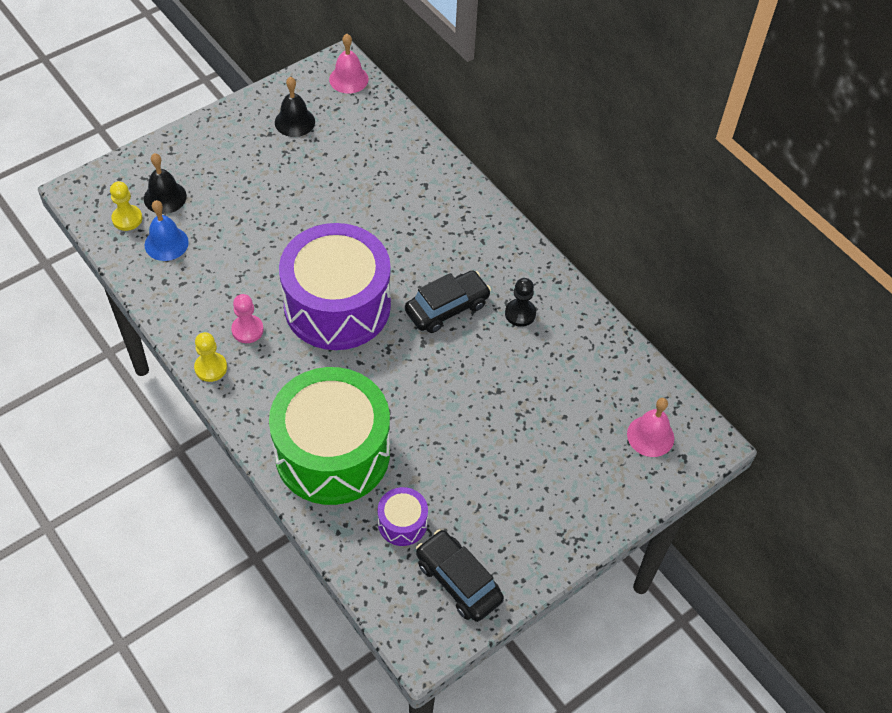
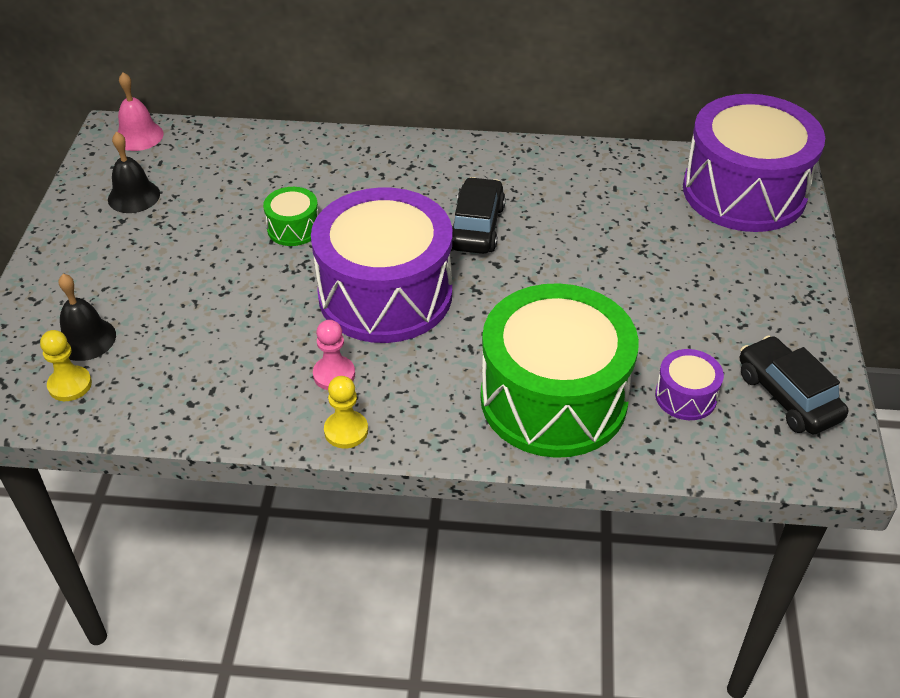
camera: 45 degrees left, 10 degrees down
(166, 243) = (145, 372): blue bell -> none
(347, 217) = (293, 228): none -> green drum
(458, 581) = (787, 396): black car -> black car turned 60 degrees clockwise
(520, 313) = (536, 189): black pawn -> none
(650, 436) = (744, 191): pink bell -> purple drum

